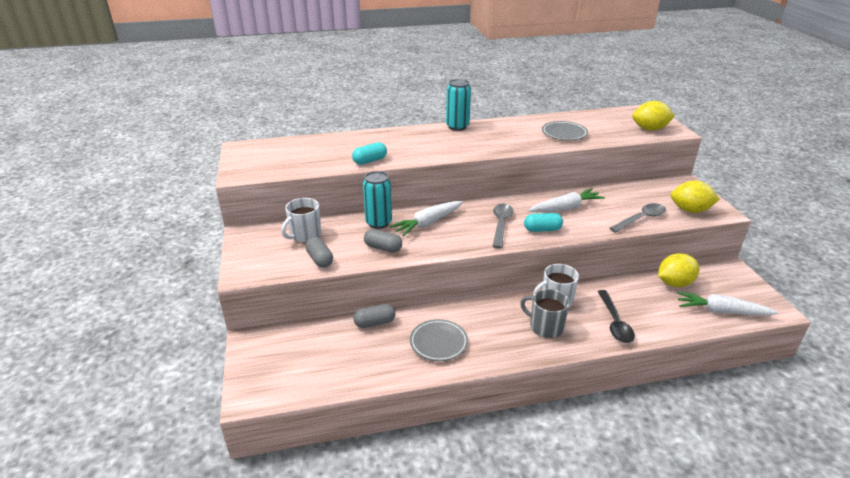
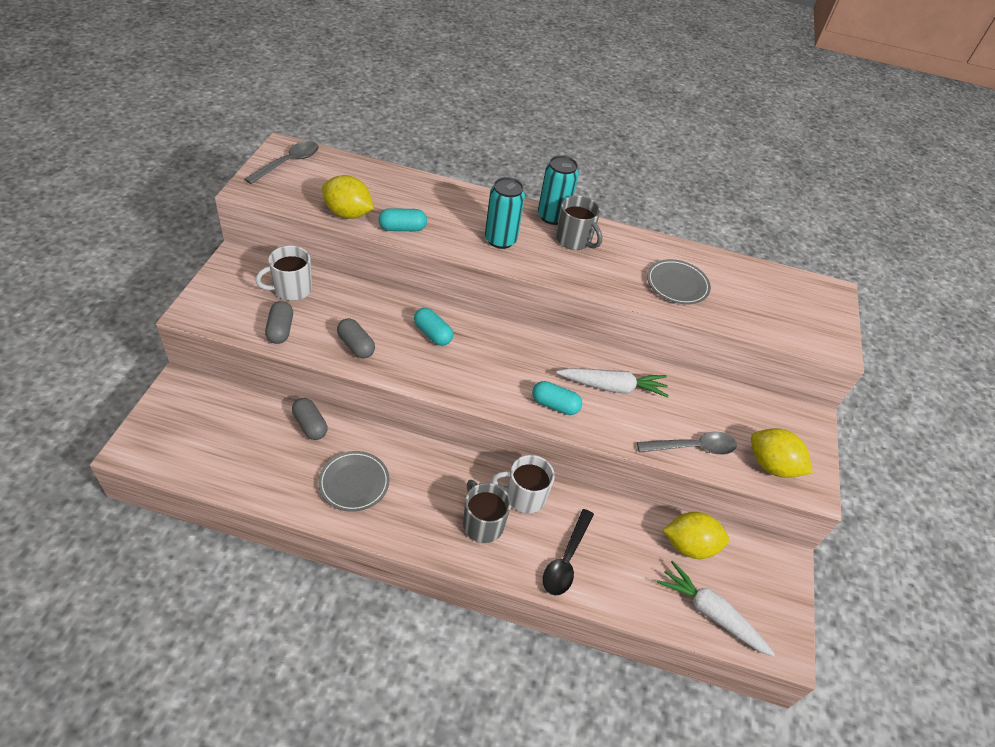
camera: 20 degrees right, 15 degrees up
(374, 323) = (310, 425): grey capsule -> grey capsule turned 45 degrees clockwise
(378, 222) = (380, 308): turquoise can -> turquoise can (500, 240)
(428, 223) = (433, 334): white carrot -> turquoise capsule
(483, 133) = (574, 240): none -> grey mug
(501, 224) = (513, 374): grey spoon -> grey spoon (288, 163)
(649, 129) = (802, 327): yellow lemon -> yellow lemon (348, 214)

